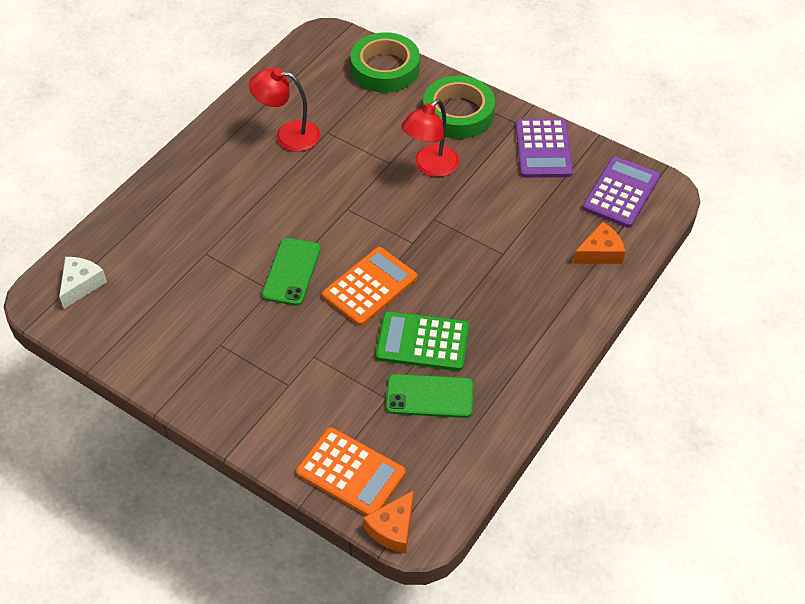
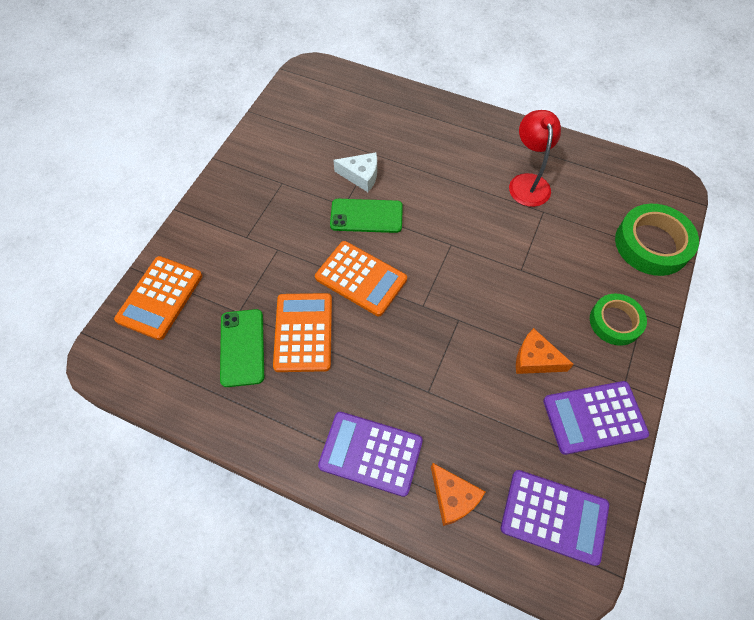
camera: 80 degrees right, 10 degrees up
(81, 285) = (327, 87): white cheese -> white cheese (361, 176)
(393, 529) = (105, 339): orange cheese -> orange cheese (535, 359)
(422, 342) = (303, 332): green calculator -> orange calculator
(430, 167) = (527, 306): red lamp -> none
(458, 113) = (615, 322): green tape -> green tape, size x0.65
(555, 303) = (371, 453): none -> purple calculator

